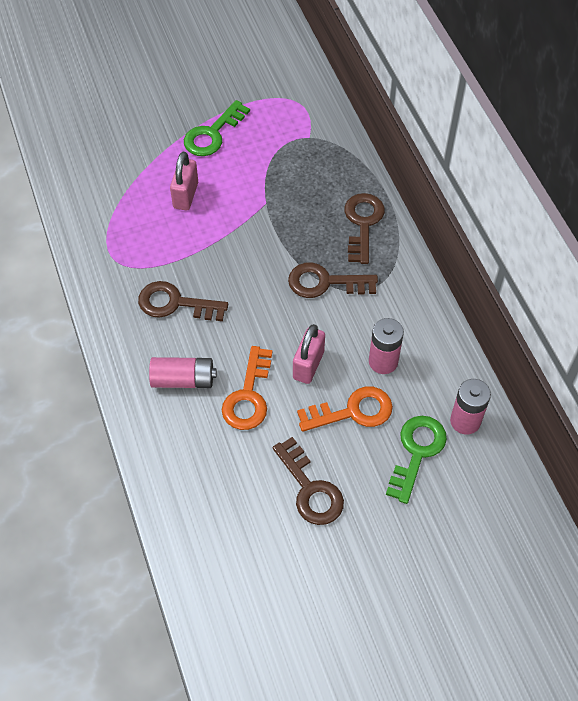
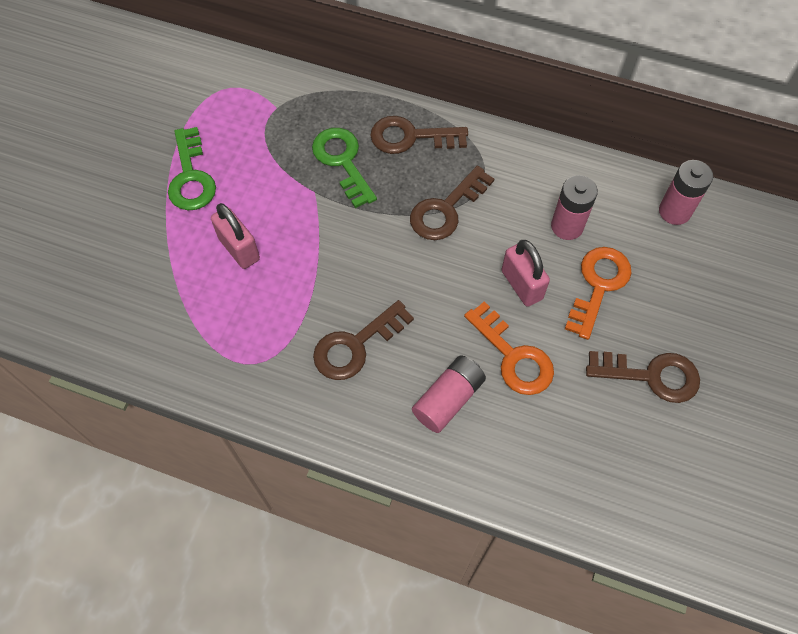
camera: 50 degrees left, 5 degrees up
(363, 223) = (411, 137): brown key -> brown key turned 45 degrees counterclockwise
(417, 452) = (677, 268): green key -> green key (342, 162)

